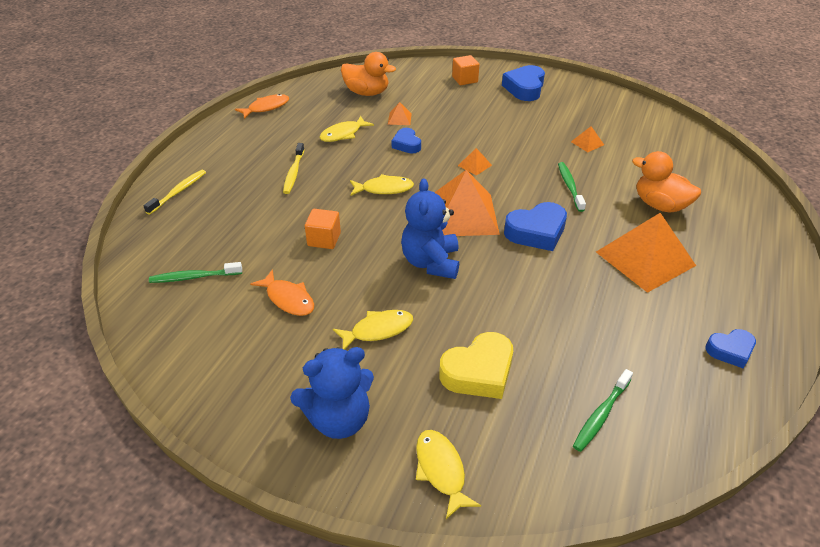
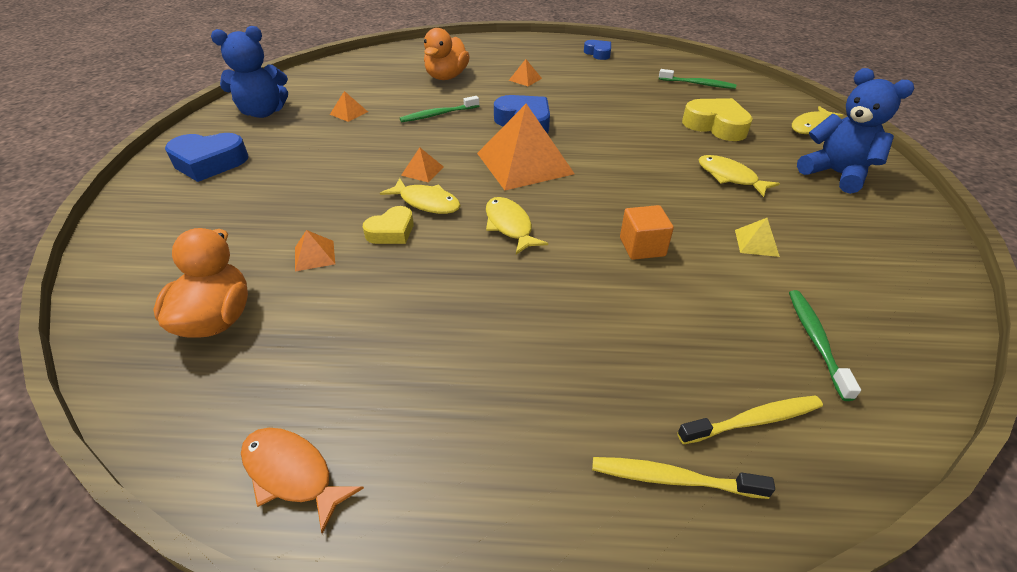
camera: 110 degrees left, 0 degrees up
(194, 277) = (816, 341): green toothbrush -> green toothbrush turned 150 degrees counterclockwise
(288, 299) = (756, 243): orange fish -> yellow pyramid
(294, 173) = (520, 327): yellow toothbrush -> yellow toothbrush (753, 420)
(343, 134) = (379, 306): yellow fish -> yellow fish (426, 202)
(406, 144) = (391, 231): blue heart -> yellow heart
(431, 262) = (615, 168): blue teddy bear -> blue teddy bear (263, 112)
(465, 79) = (172, 216): orange cube -> none
(645, 258) = (525, 79): orange pyramid -> orange pyramid, size x0.42

